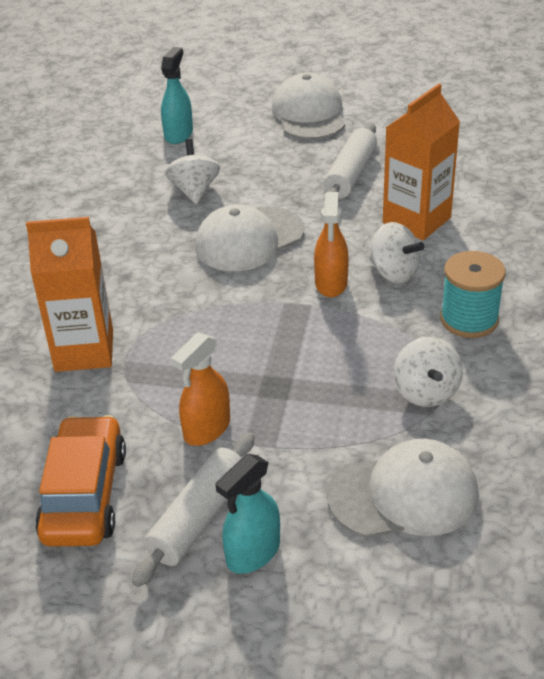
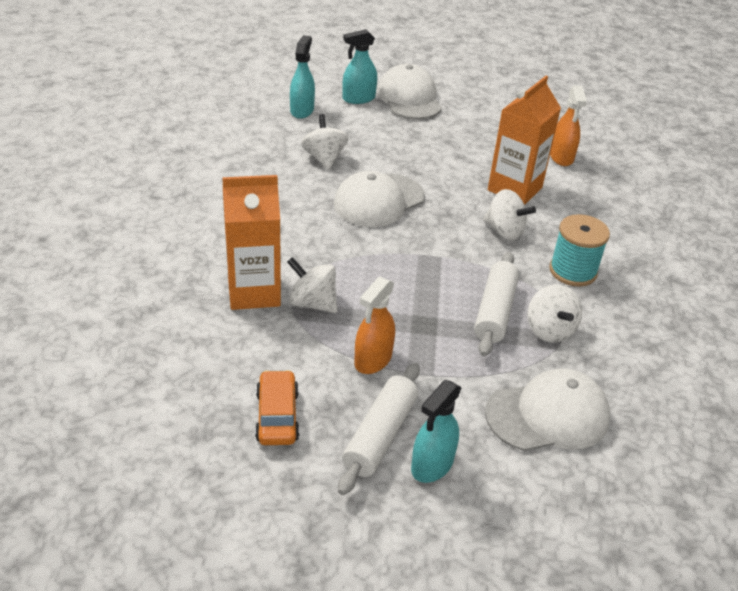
camera: 10 degrees left, 0 degrees up
(84, 495) = (277, 416): orange car -> orange car, size x0.66
(149, 363) = (312, 303): none -> white spinning top
(248, 117) = (358, 98): none -> turquoise spray bottle
(331, 283) = (454, 239): orange spray bottle -> orange spray bottle (561, 157)
(350, 174) = (453, 149): white rolling pin -> white rolling pin (494, 311)

